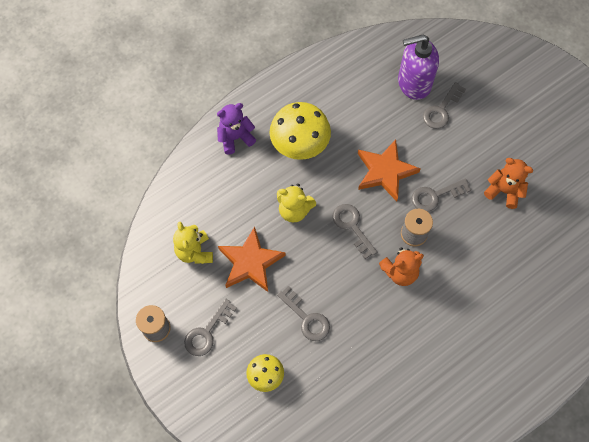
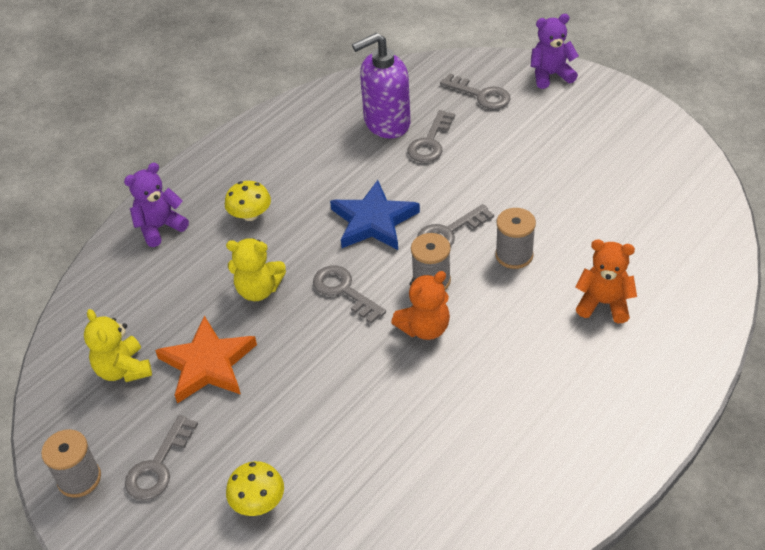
camera: 10 degrees left, 20 degrees down
(300, 143) = (250, 215): yellow mushroom -> yellow mushroom, size x0.55
(307, 318) = (304, 413): grey key -> grey key (481, 95)
(385, 171) = (373, 221): orange star -> blue star
(476, 227) = (514, 255): none -> grey spool
(504, 191) = (538, 208): orange teddy bear -> orange teddy bear (604, 303)
(547, 68) = (551, 75): none -> purple teddy bear

